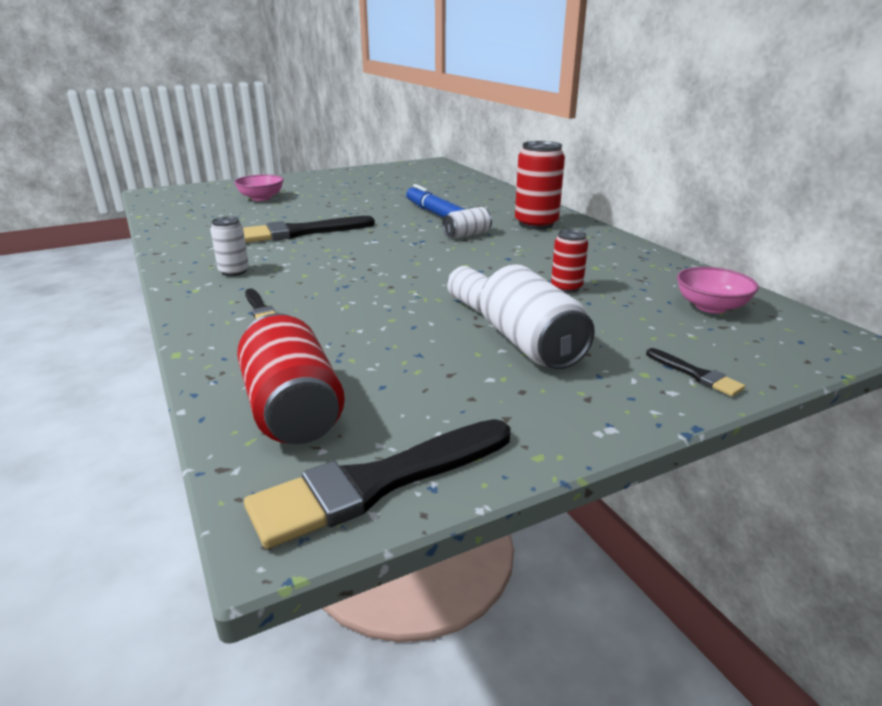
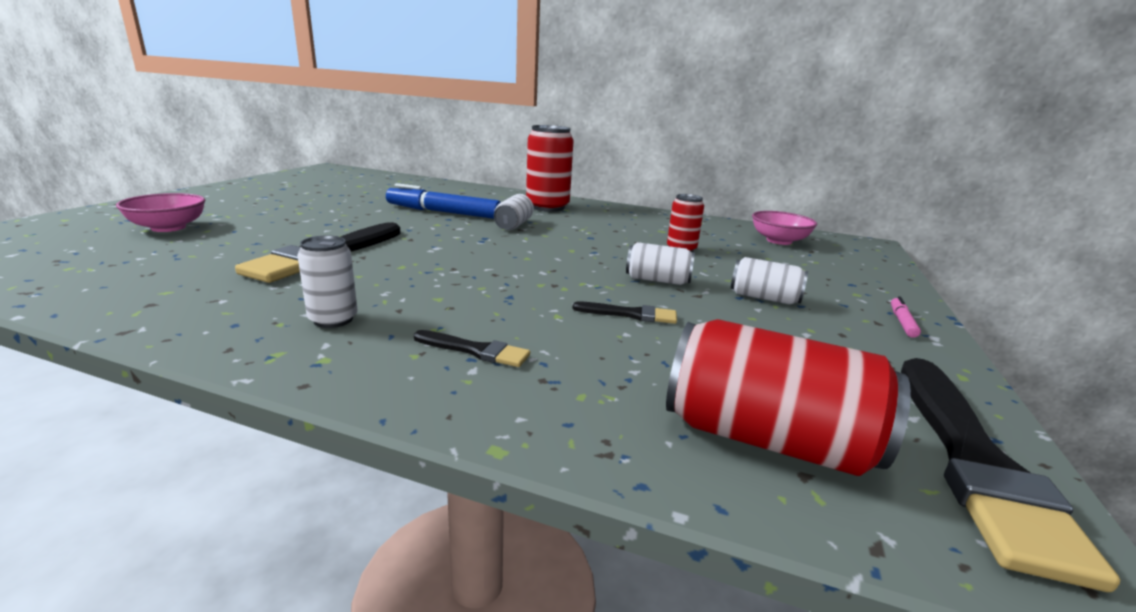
camera: 45 degrees left, 5 degrees down
(530, 345) = (764, 298): white can -> white can, size x0.56
(615, 408) = (902, 322): none -> pink marker
(696, 374) = (874, 284): black brush -> black brush (630, 314)

